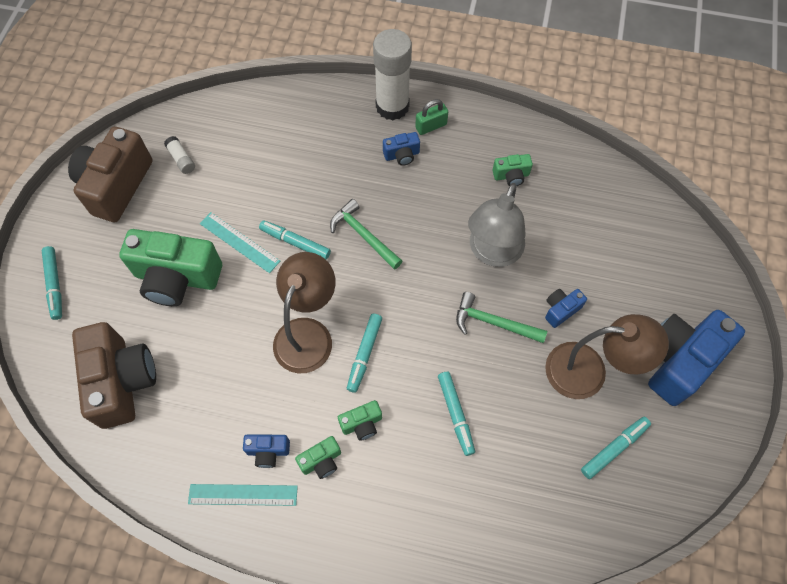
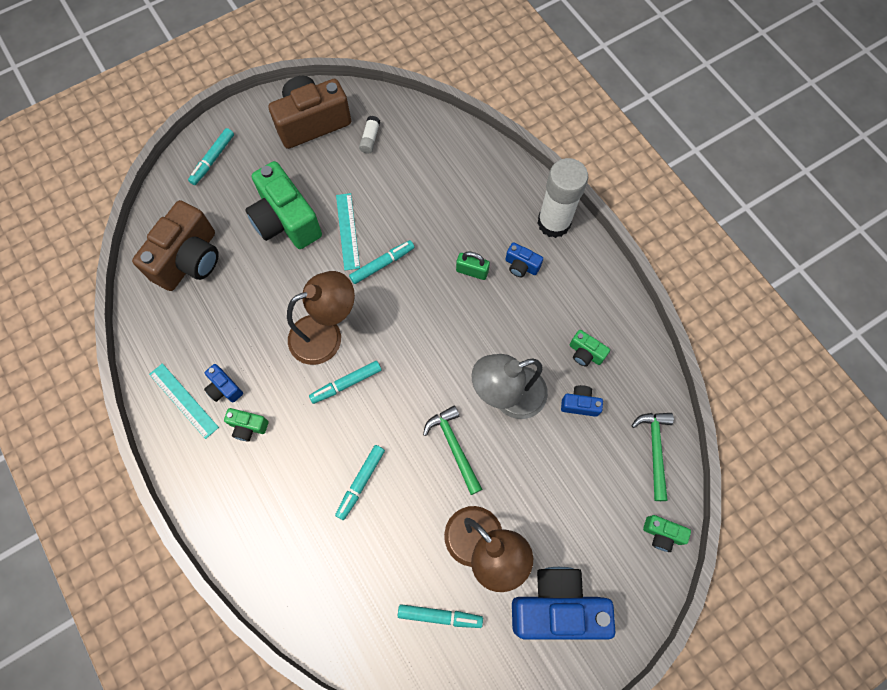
camera: 45 degrees right, 5 degrees up
(295, 242) = (382, 264): turquoise marker -> turquoise marker turned 75 degrees clockwise
(362, 424) = (296, 428): green camera -> green camera (662, 534)
(363, 235) = (432, 300): green hammer -> green hammer (655, 450)
(431, 126) = (566, 262): green padlock -> green padlock (472, 271)
(561, 310) = (511, 484): blue camera -> blue camera (579, 404)

